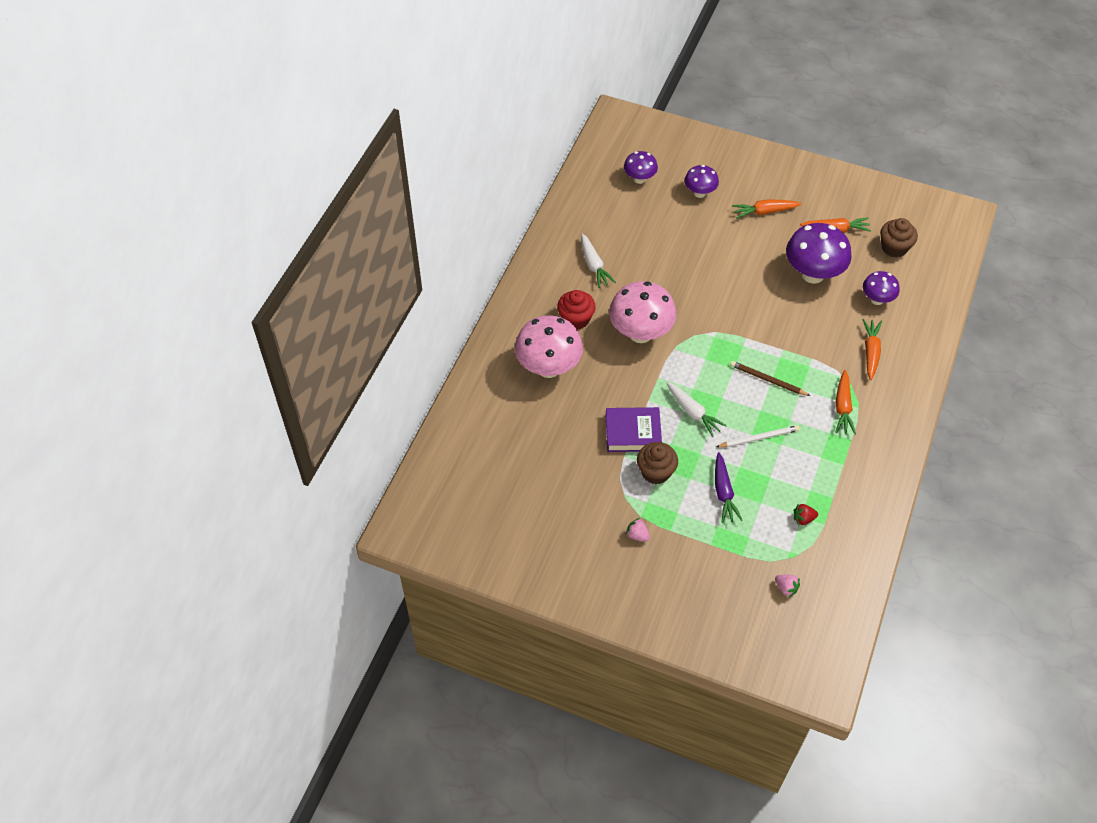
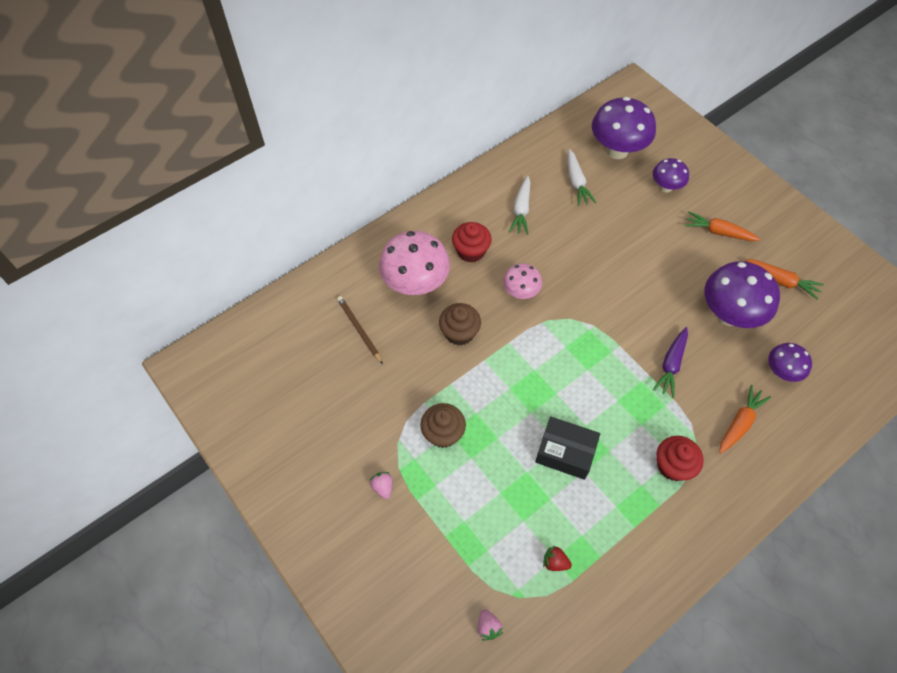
camera: 30 degrees right, 5 degrees up
(633, 433) = (448, 384): purple book -> none
(639, 179) = (617, 150): purple mushroom -> purple mushroom, size x1.79
(640, 333) = (520, 292): pink mushroom -> pink mushroom, size x0.56
(693, 412) = (518, 393): white carrot -> white carrot (576, 182)
(723, 492) = (493, 490): purple carrot -> purple carrot (671, 365)
(758, 438) = (565, 452): white pencil -> black box
(767, 380) = (613, 398): brown pencil -> brown pencil (359, 330)
(842, 407) = (673, 466): orange carrot -> red cupcake
(894, 247) = (834, 327): brown cupcake -> brown cupcake (459, 333)

